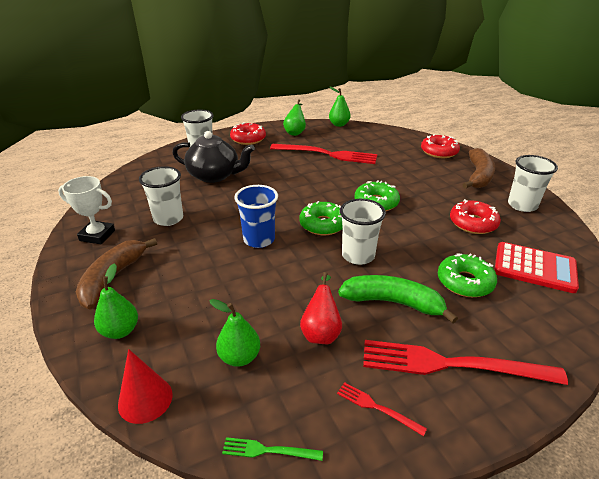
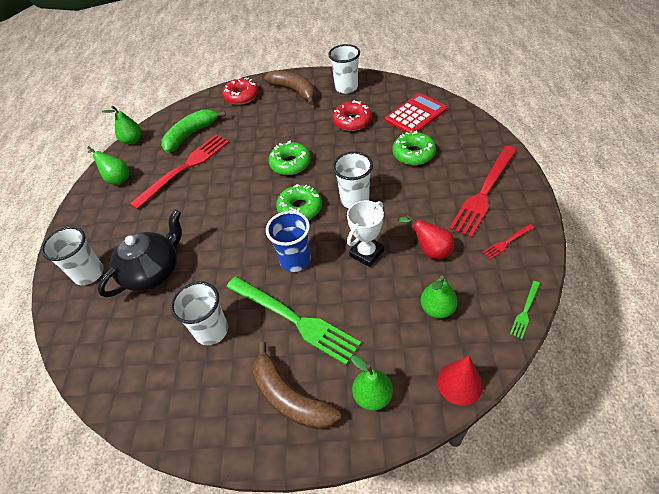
camera: 60 degrees left, 15 degrees up
(97, 235) = (200, 408): white trophy -> white trophy (366, 253)
(192, 257) = (294, 319): none -> green fork
(248, 139) = (95, 223): red donut -> none
(393, 302) = (417, 199): green banana -> green banana (190, 135)

